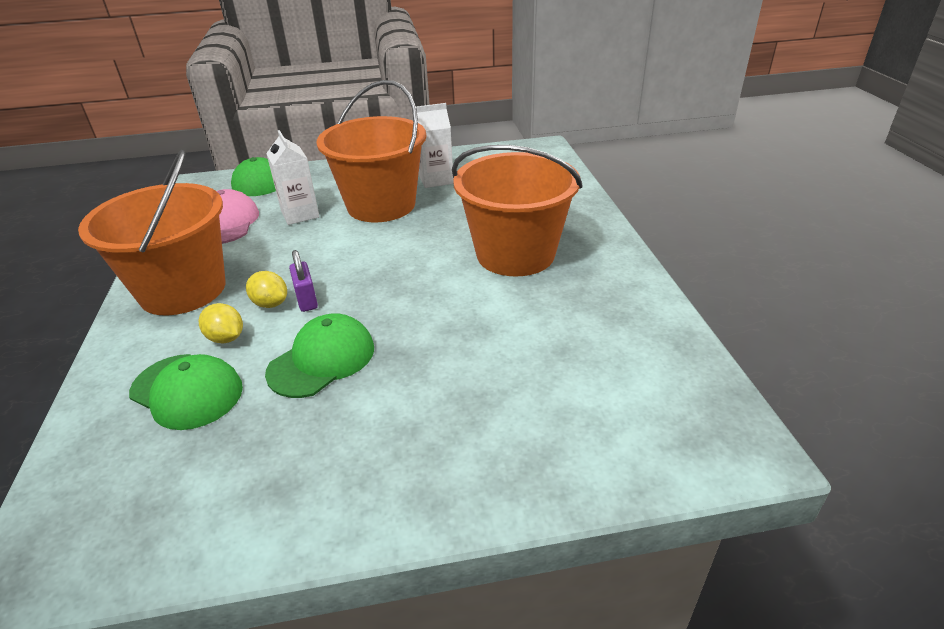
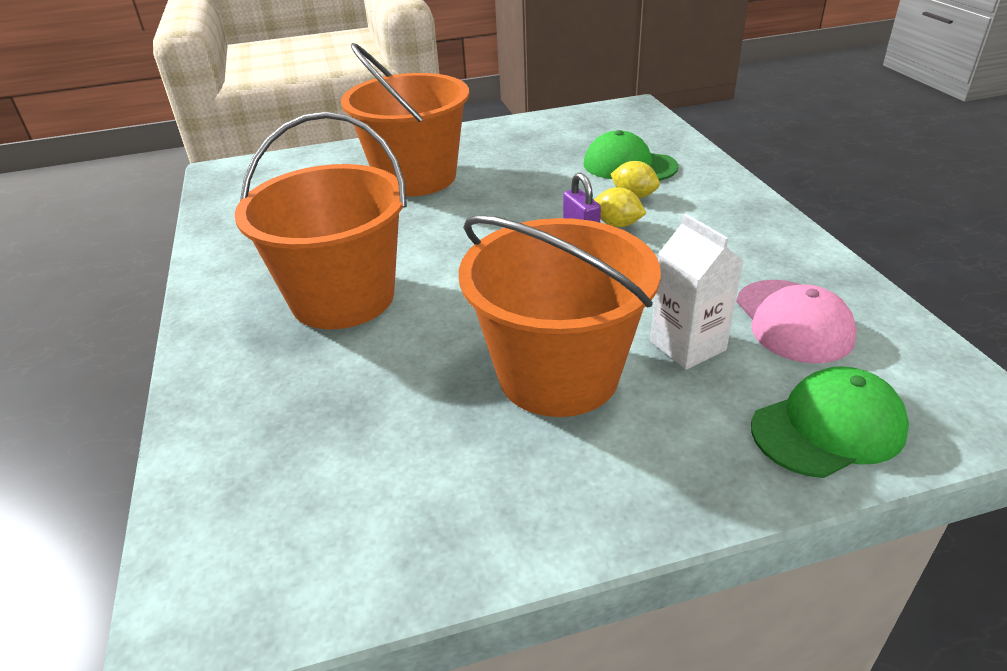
camera: 175 degrees right, 0 degrees up
(183, 290) = (732, 230): orange bucket -> orange bucket (416, 177)
(322, 360) = (532, 189): green cap -> none
(436, 179) = (472, 455): white carton -> none

